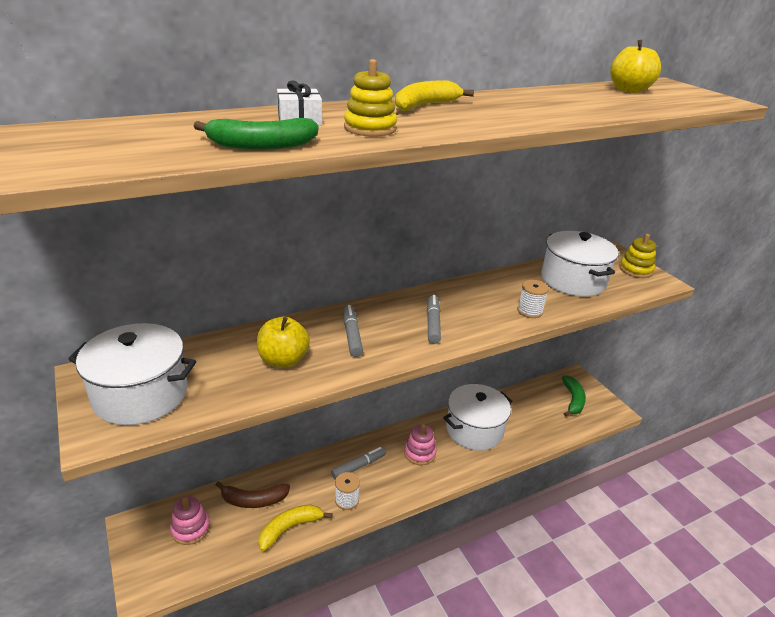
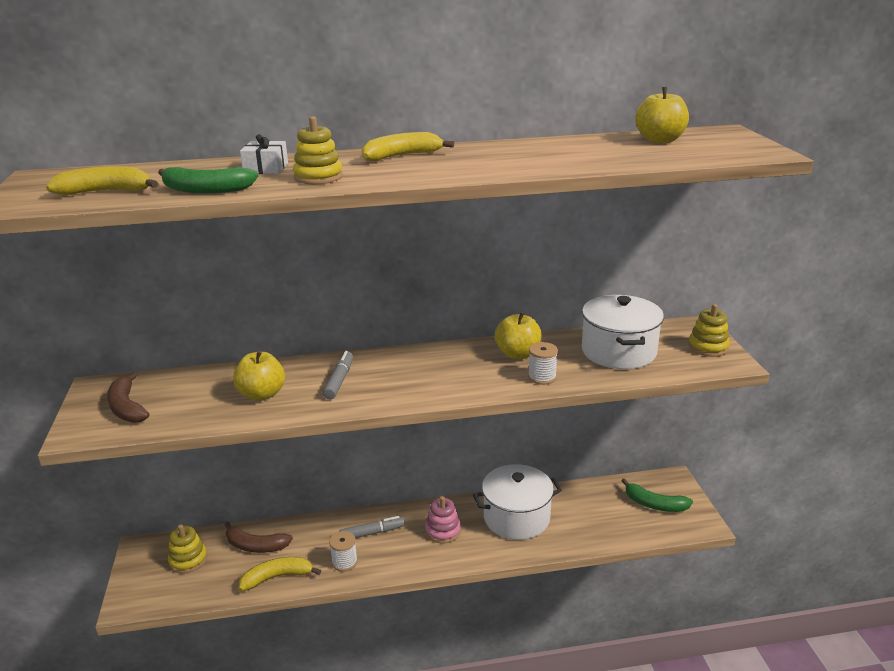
camera: 20 degrees right, 5 degrees down
(136, 151) = (106, 191): none -> yellow banana
(141, 395) = (127, 407): white pot -> brown banana
(190, 528) = (188, 560): pink stacking toy -> yellow stacking toy
(433, 324) = (427, 378): grey marker -> none
(494, 291) = (517, 354): none -> yellow apple
(573, 400) = (654, 504): green banana -> green banana turned 90 degrees clockwise

